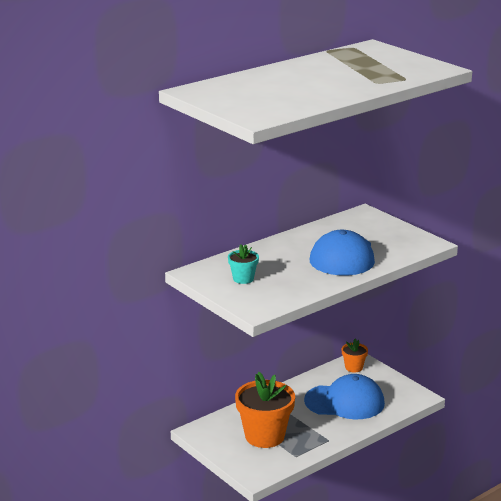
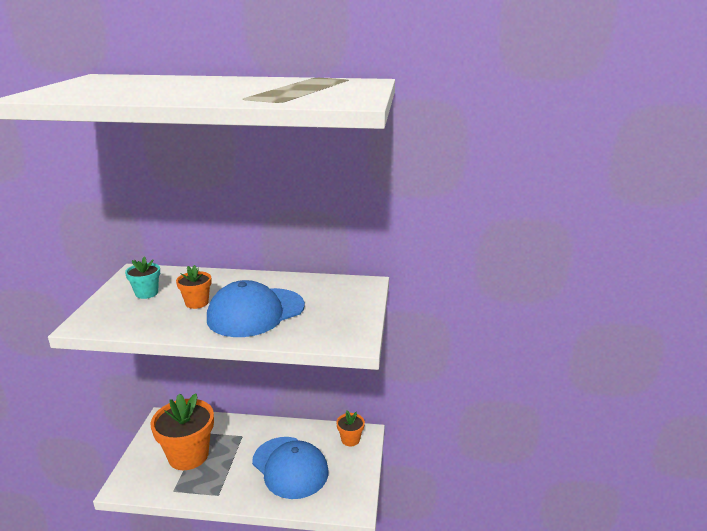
camera: 45 degrees right, 0 degrees up
(292, 268) = (197, 303): none -> orange flower pot

